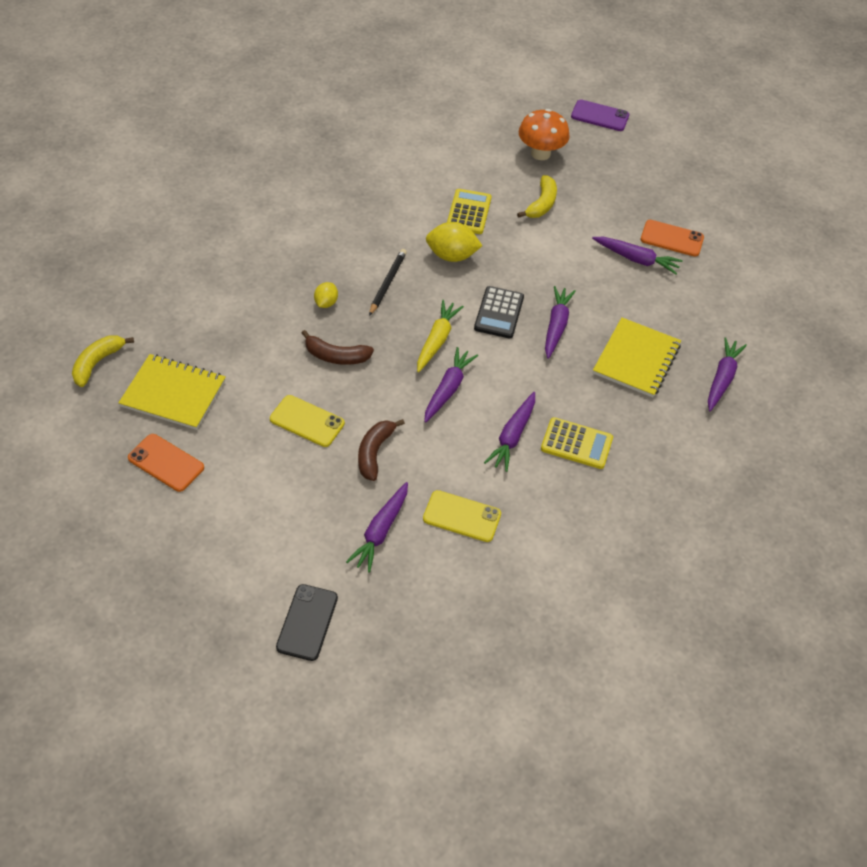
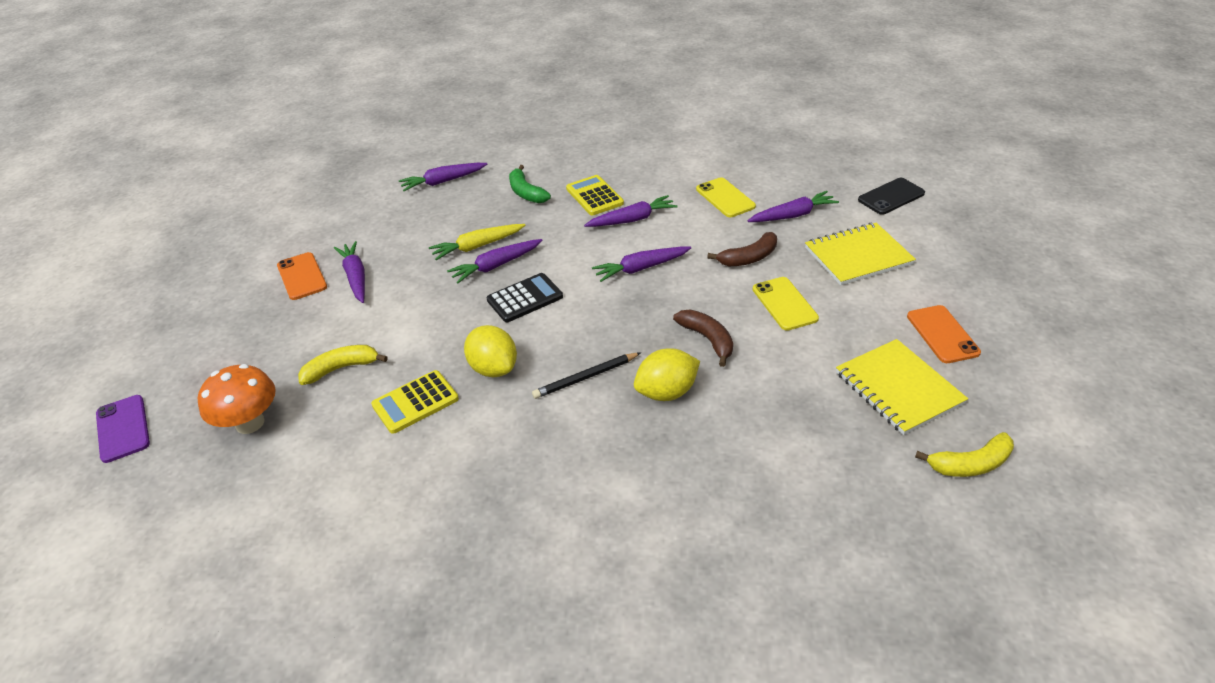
camera: 130 degrees left, 10 degrees down
(326, 303) = (666, 392): yellow lemon -> yellow lemon, size x1.74
(437, 340) = (604, 306): yellow carrot -> yellow carrot (477, 246)
(636, 359) = (477, 218): yellow notebook -> yellow notebook (858, 256)
(637, 411) = (526, 192): none -> green banana

